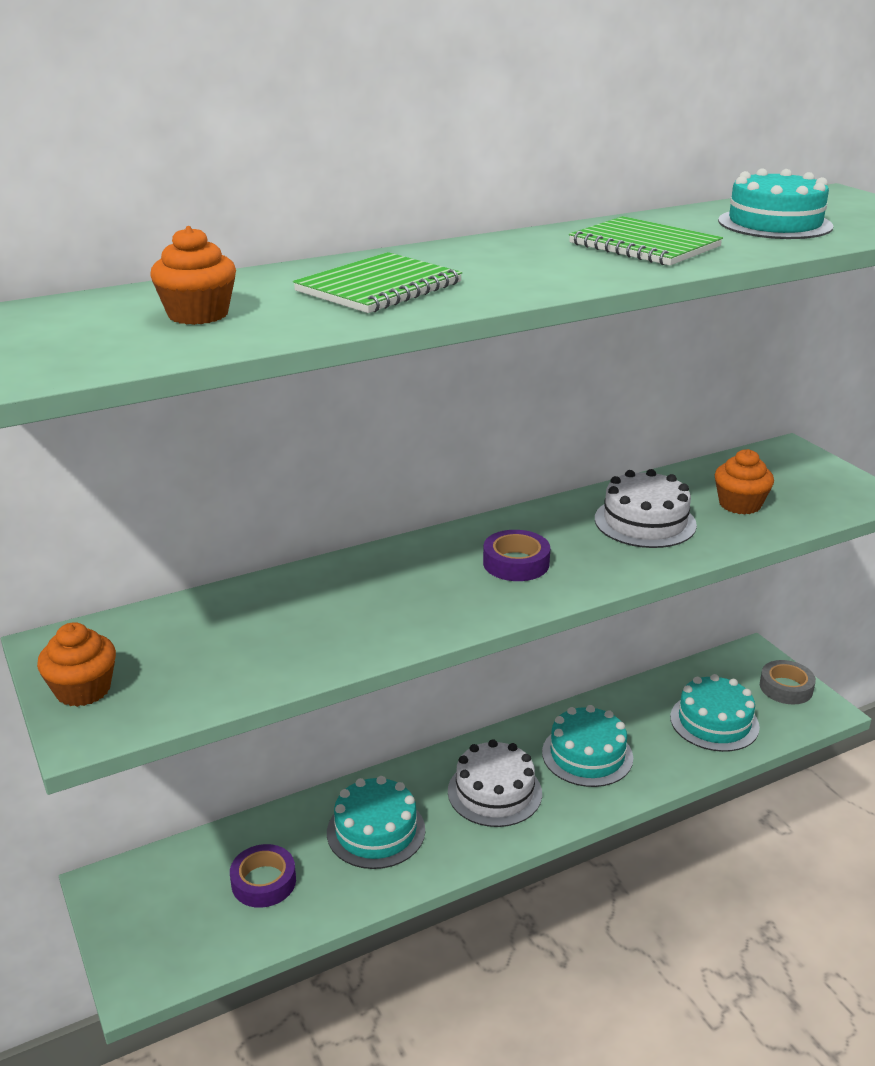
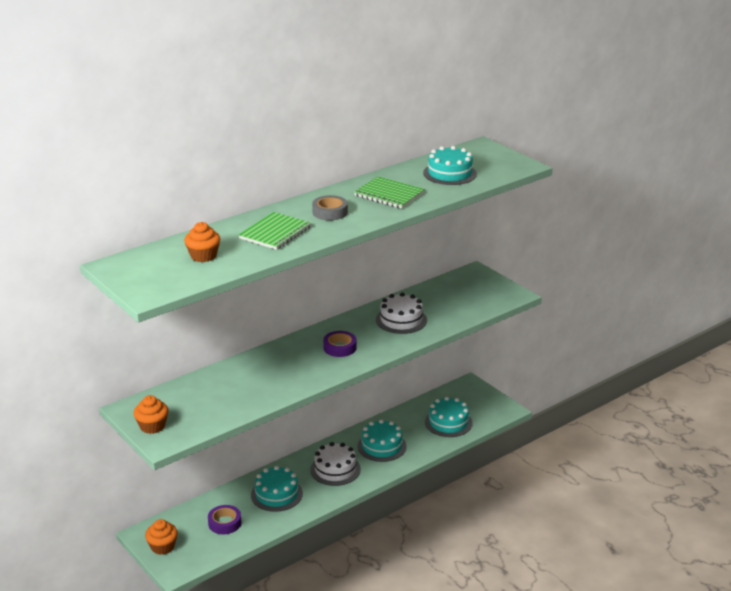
camera: 10 degrees left, 0 degrees up
(740, 504) = (448, 306): orange cupcake -> orange cupcake (162, 547)
(786, 688) = (486, 400): grey tape -> grey tape (330, 212)

